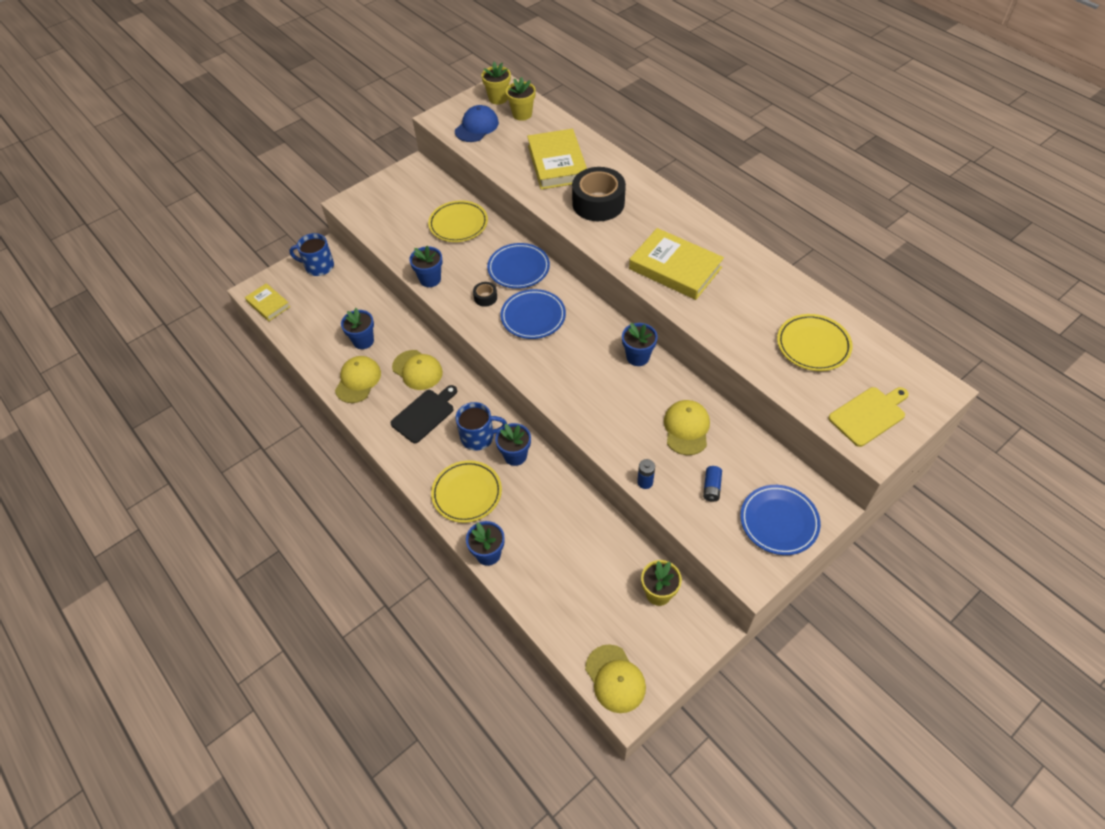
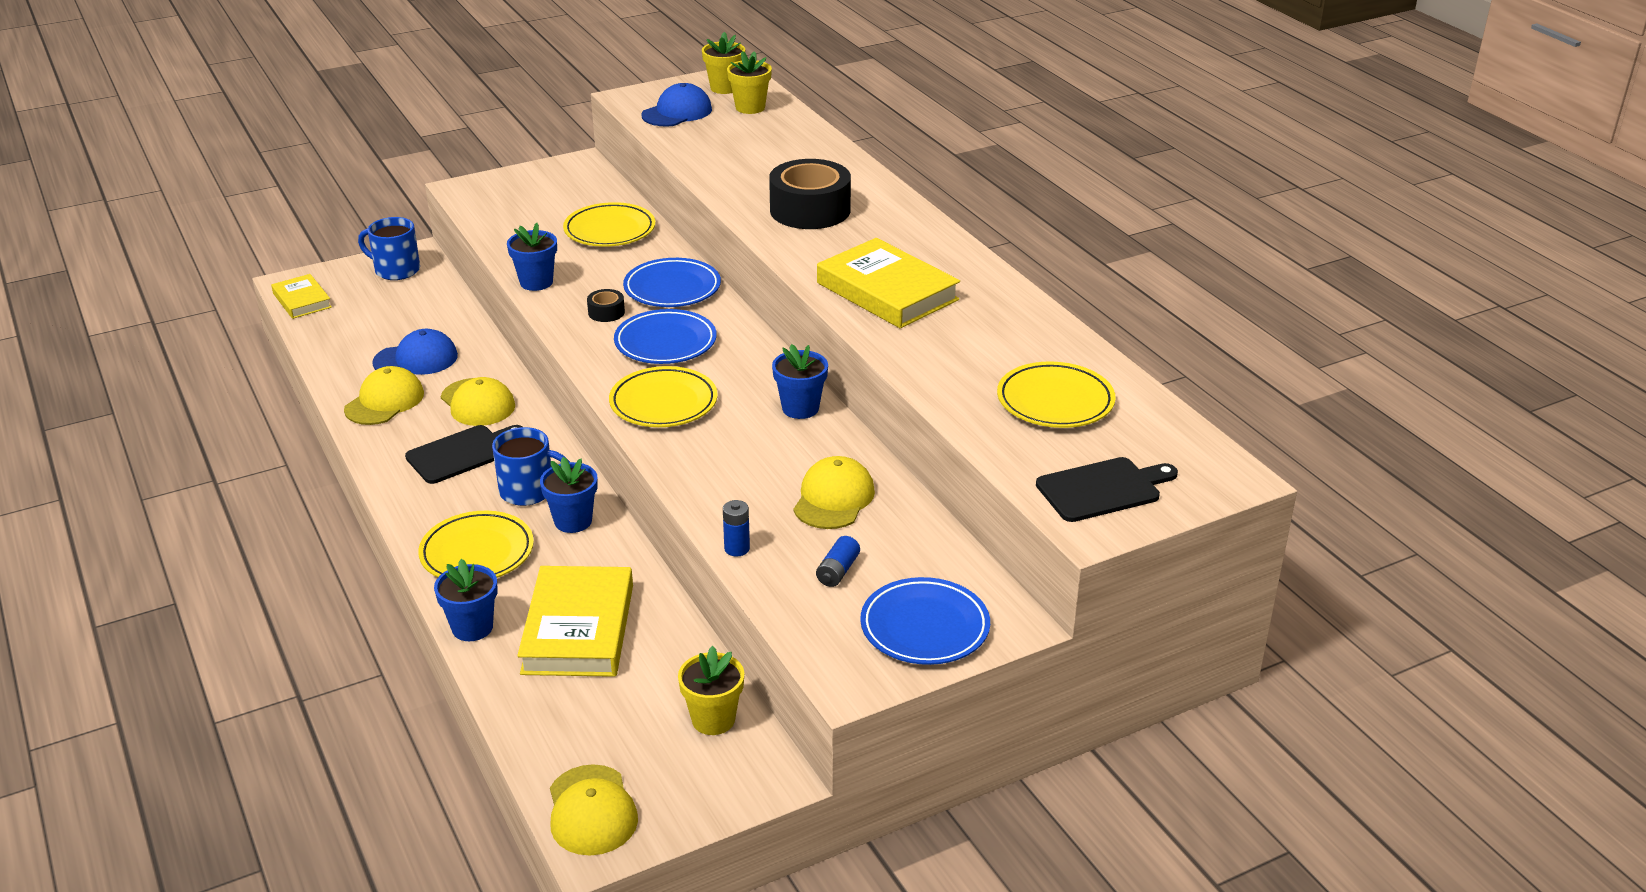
camera: 10 degrees right, 20 degrees down
(363, 341) = (416, 359): blue flower pot -> blue cap
(552, 369) = (663, 403): none -> yellow plate
(557, 163) = (772, 163): yellow book -> yellow book (578, 629)
(869, 415) = (1102, 489): yellow cutting board -> black cutting board

